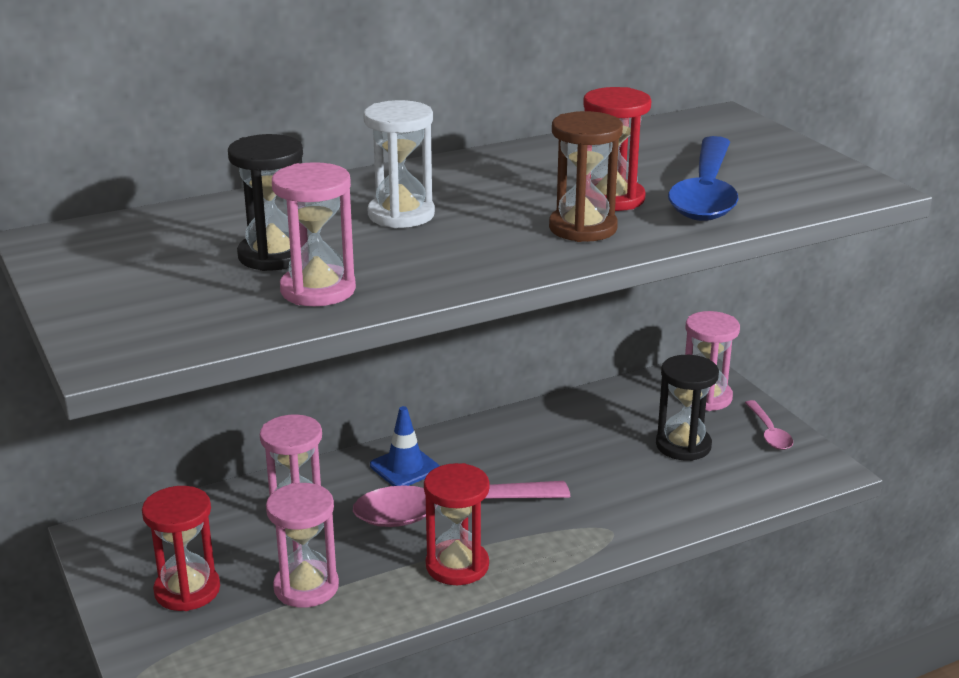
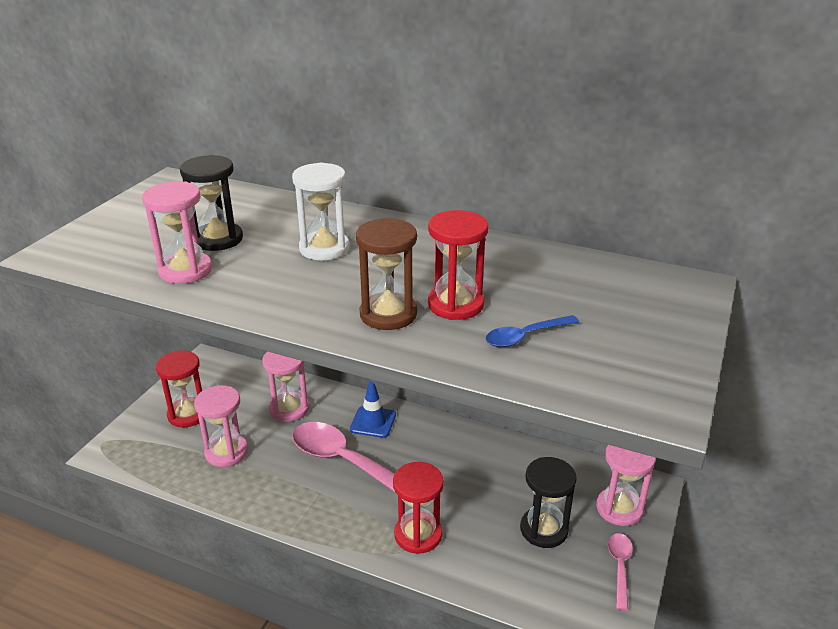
camera: 50 degrees right, 5 degrees up
(457, 566) = (299, 498): red hourglass -> red hourglass (418, 534)
(706, 193) = (525, 336): blue spoon -> blue spoon, size x0.48
(769, 432) = (619, 567): pink spoon -> pink spoon turned 150 degrees clockwise

